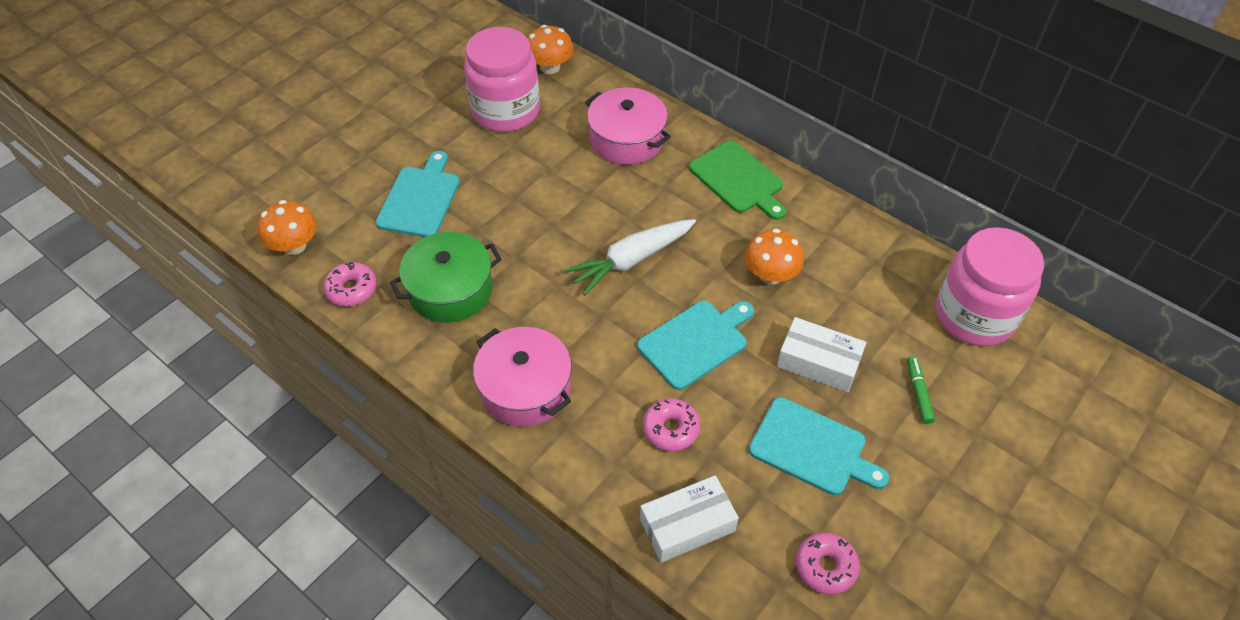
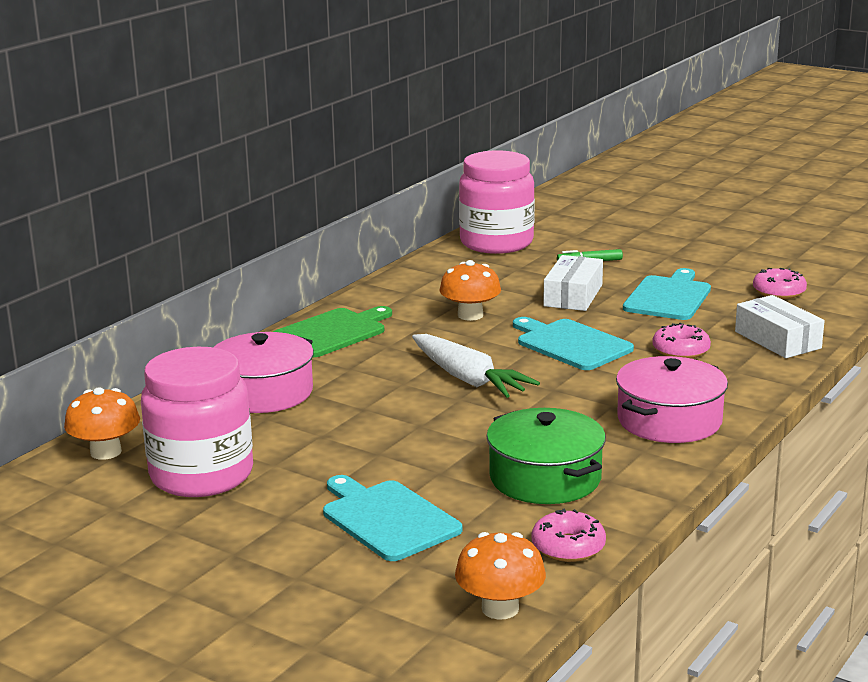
camera: 95 degrees left, 30 degrees down
(420, 199) = (387, 519): turquoise cutting board -> turquoise cutting board turned 45 degrees clockwise

